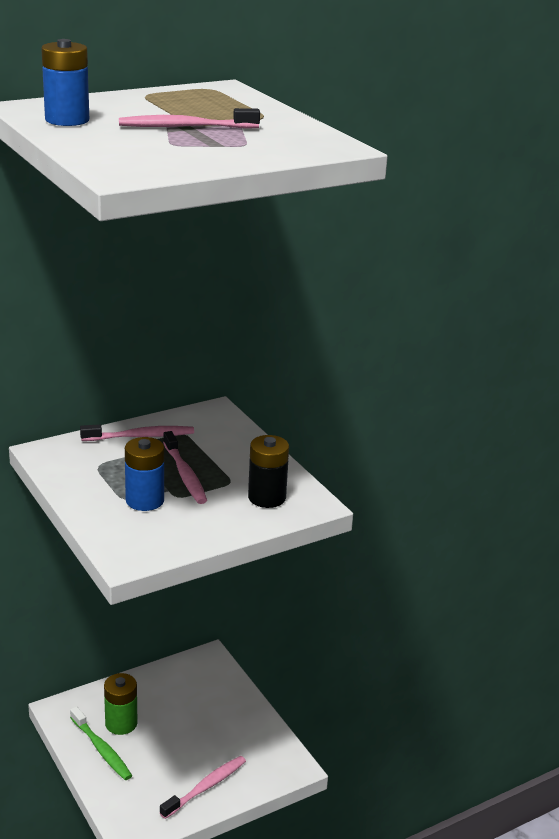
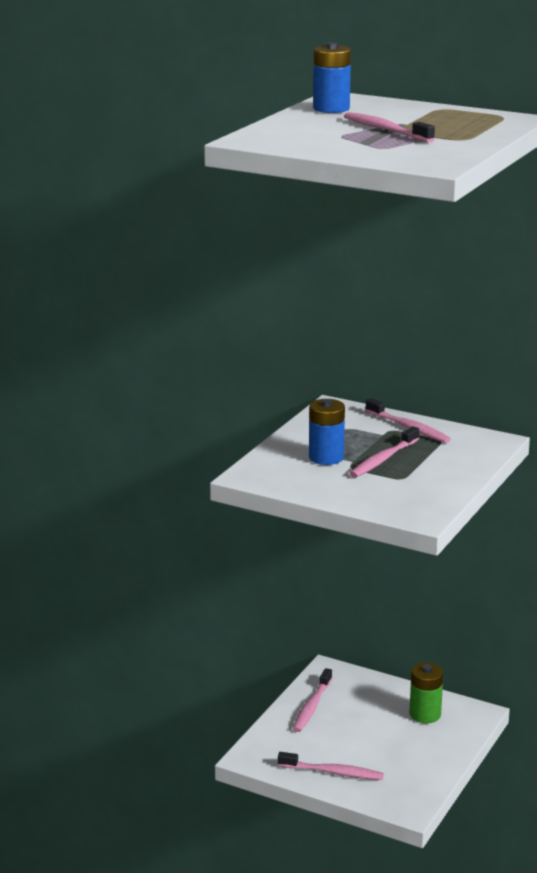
camera: 60 degrees right, 5 degrees down
(101, 749) = (312, 706): green toothbrush -> pink toothbrush
(121, 723) = (349, 703): green battery -> green battery (425, 714)
(267, 497) = (401, 497): black battery -> none

